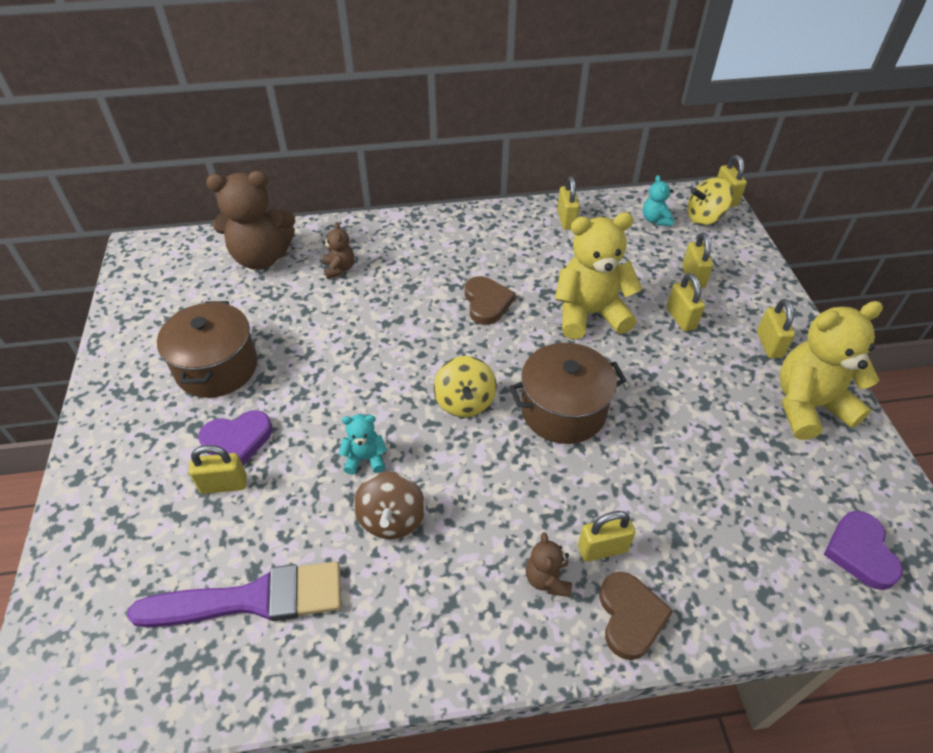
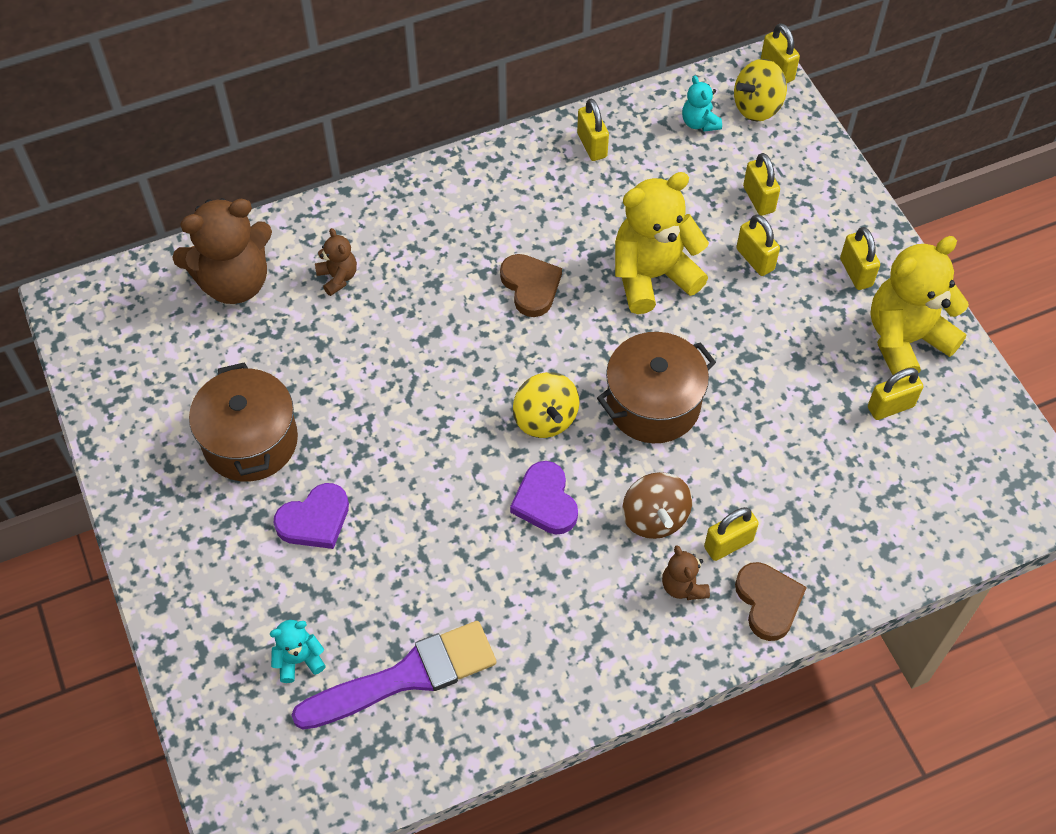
camera: 15 degrees left, 10 degrees up
(224, 484) = (323, 572): yellow padlock -> yellow padlock (890, 407)
(365, 458) = (461, 508): turquoise teddy bear -> turquoise teddy bear (299, 660)
(392, 519) = (513, 565): brown spinning top -> brown spinning top (654, 518)
(860, 552) = (969, 487): purple heart -> purple heart (545, 501)

